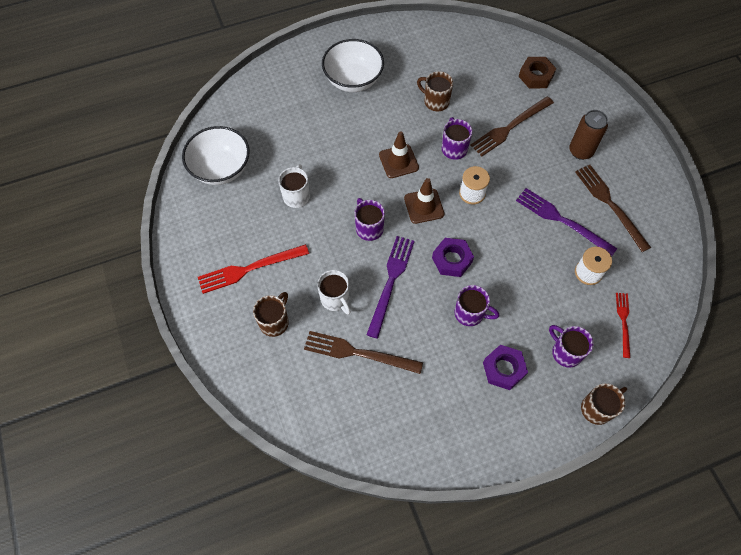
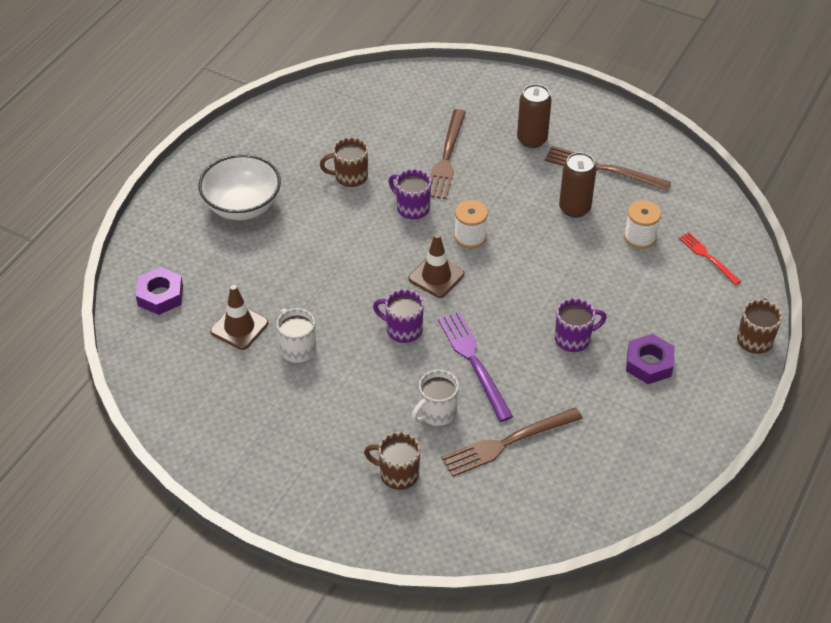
camera: 40 degrees left, 15 degrees down
(221, 169) = (186, 376): white bowl -> none
(249, 269) = (320, 445): red fork -> none
(274, 322) = (398, 474): brown mug -> brown mug turned 60 degrees counterclockwise
(335, 299) = (436, 413): white mug -> white mug turned 120 degrees clockwise
(398, 161) = (369, 252): brown traffic cone -> brown traffic cone (239, 327)
(452, 260) = (511, 305): purple nut -> purple nut (160, 295)
(536, 76) = (424, 98): brown nut -> none
(562, 220) = (574, 208): purple fork -> brown can
(565, 352) = (686, 313): purple mug -> none

